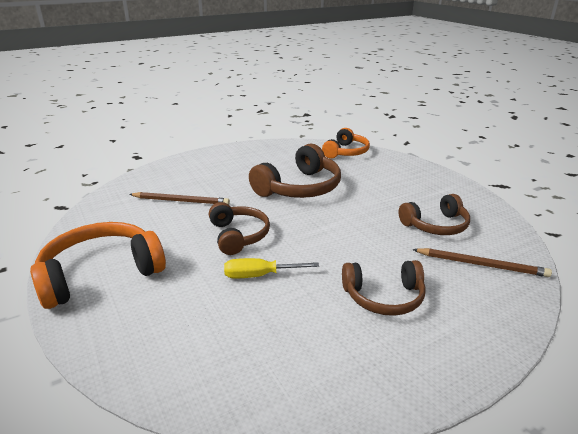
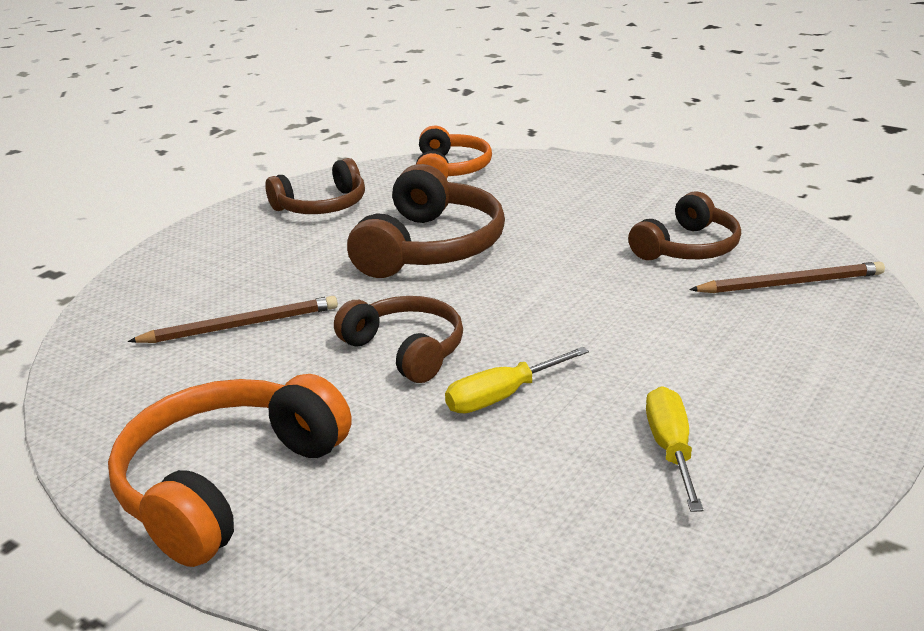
camera: 25 degrees left, 0 degrees up
(318, 339) = (671, 450): none -> yellow screwdriver
(384, 297) = (706, 366): brown headphones -> brown headphones (322, 206)

